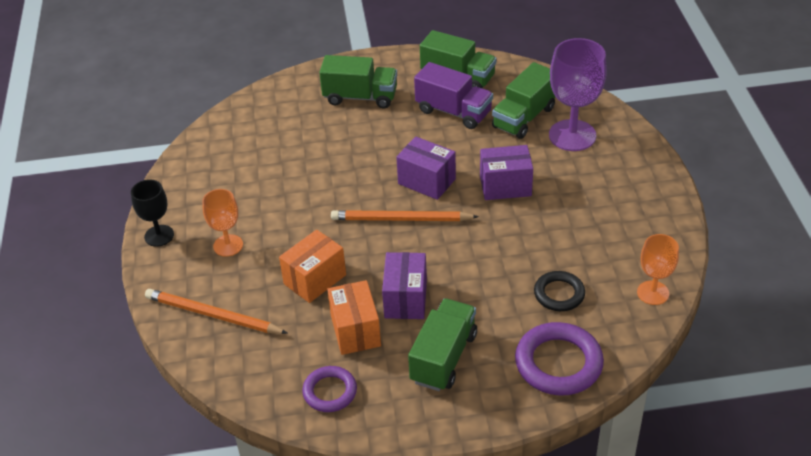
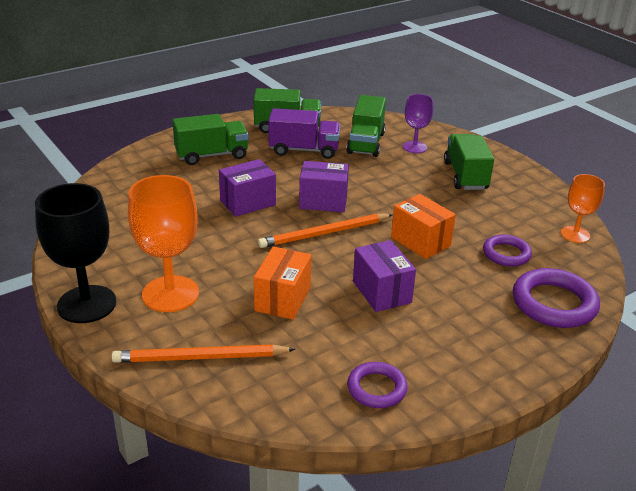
camera: 30 degrees left, 10 degrees down
(159, 236) = (86, 304): black goblet -> black goblet, size x1.72
(228, 245) = (170, 294): orange goblet -> orange goblet, size x1.72
(355, 331) = (357, 330): orange box -> orange box (420, 242)
(443, 358) = (456, 328): green truck -> green truck (465, 176)
(505, 186) = (393, 190): purple box -> purple box (248, 203)
(559, 294) = (506, 254): black ring -> purple ring
(572, 135) = (414, 147): purple goblet -> purple goblet, size x0.58

